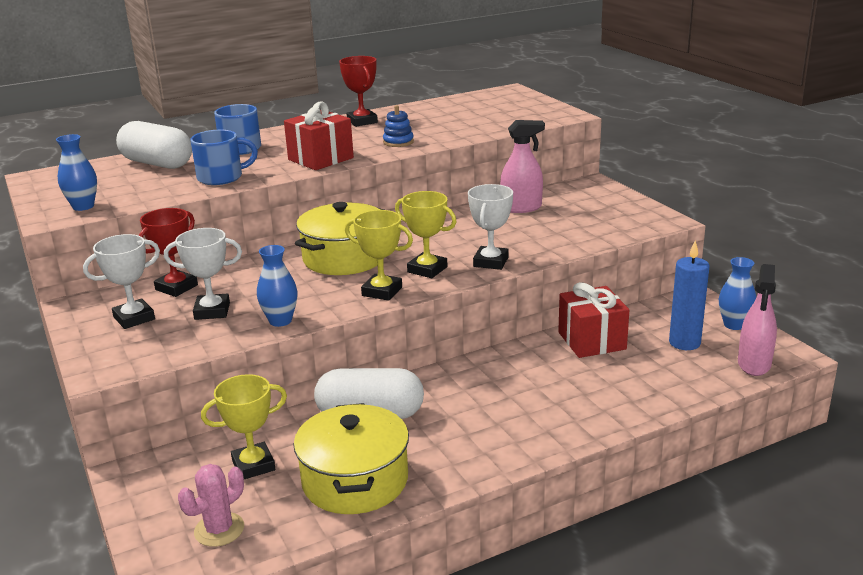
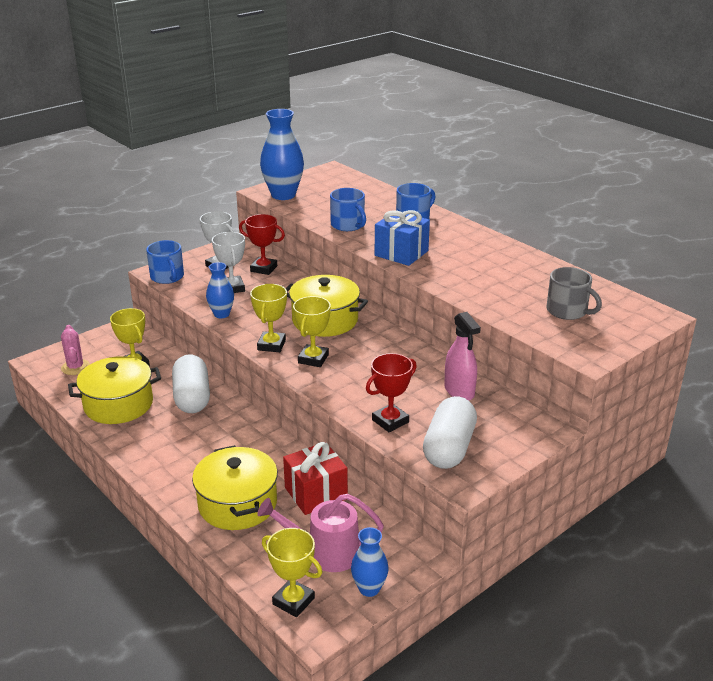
camera: 75 degrees right, 5 degrees up
(83, 206) = (283, 195): blue vase -> blue vase, size x1.76
(129, 361) = (167, 277): none -> blue mug
(157, 164) = (368, 198): white capsule -> white capsule (449, 448)
(219, 530) = (75, 367): pink cactus -> pink cactus turned 45 degrees clockwise
(320, 159) = (401, 253): red gift -> blue gift
(362, 121) = (505, 255): red trophy -> red trophy (390, 421)
(398, 142) = (457, 279): blue stacking toy -> none
(486, 113) = (568, 311): none -> grey mug
(491, 262) = (335, 387): white trophy -> none
(601, 389) = (237, 504): none -> yellow pot
(684, 343) = (324, 552): blue candle -> pink watering can
(754, 364) = (293, 601): pink spray bottle -> yellow trophy

